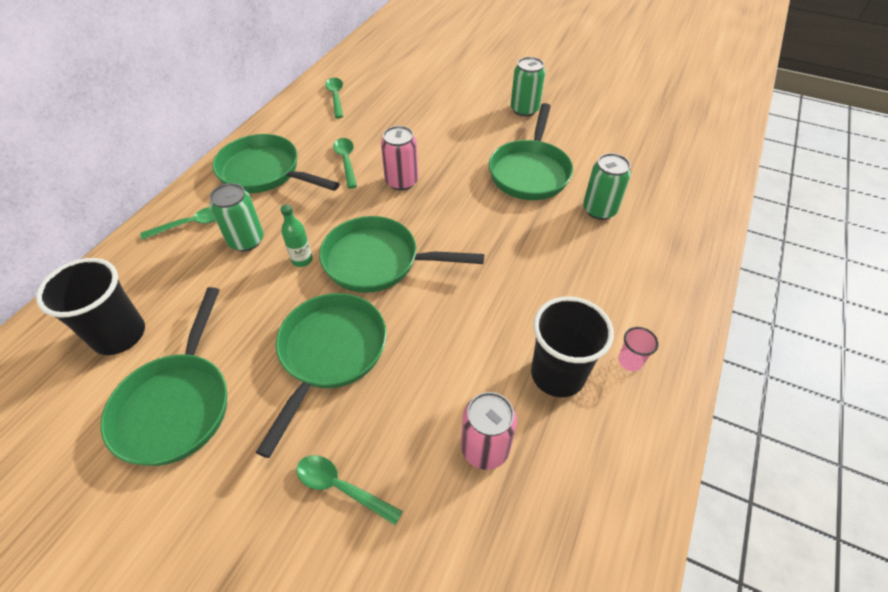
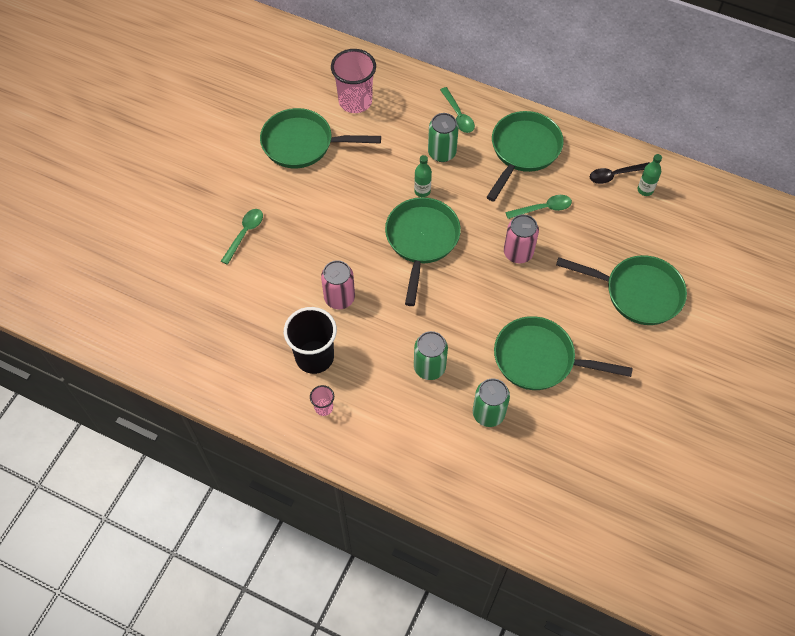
camera: 90 degrees right, 10 degrees up
(119, 335) = (355, 101): black cup -> pink cup
(314, 113) = (615, 175): none -> black spoon
(330, 354) = (336, 218): green pan -> green pan (637, 293)
(336, 97) = (645, 190): green spoon -> green bottle
(485, 448) = (263, 309): pink can -> pink can (339, 298)
(524, 109) = (645, 363): green can -> green can (429, 367)

